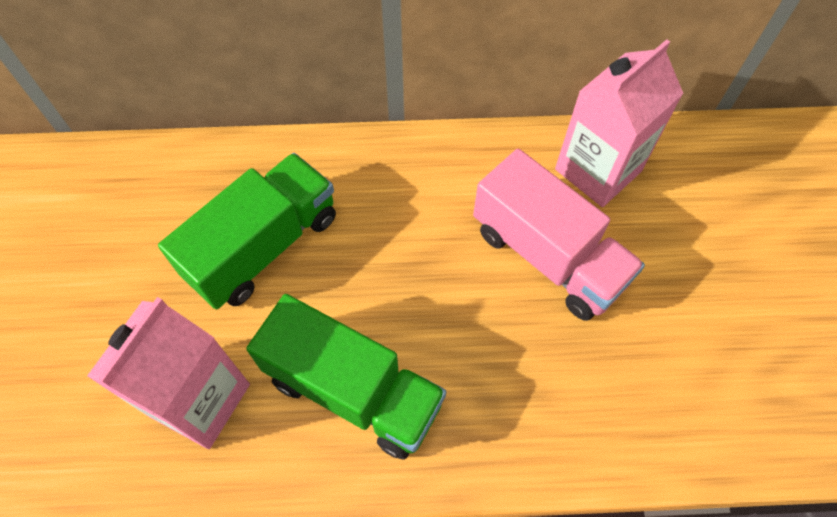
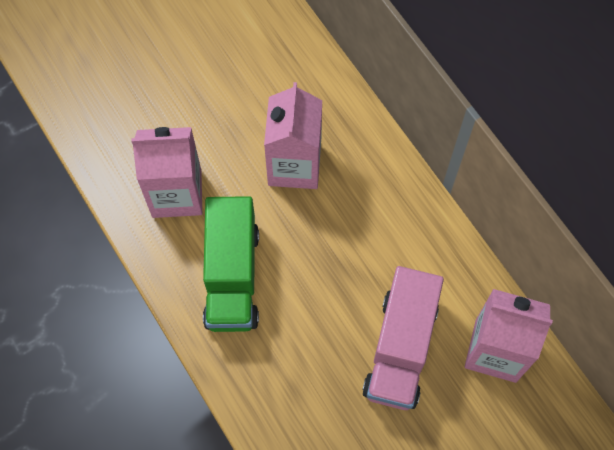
camera: 60 degrees right, 5 degrees up
(263, 246) = (294, 165): green truck -> pink carton

